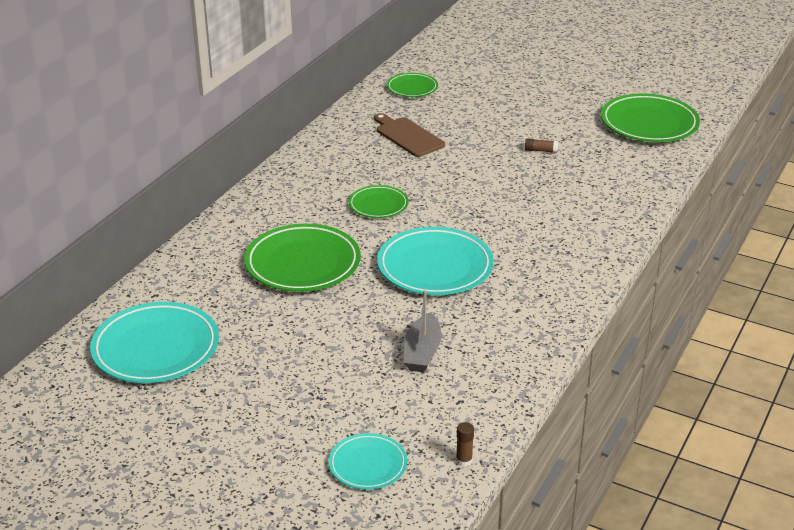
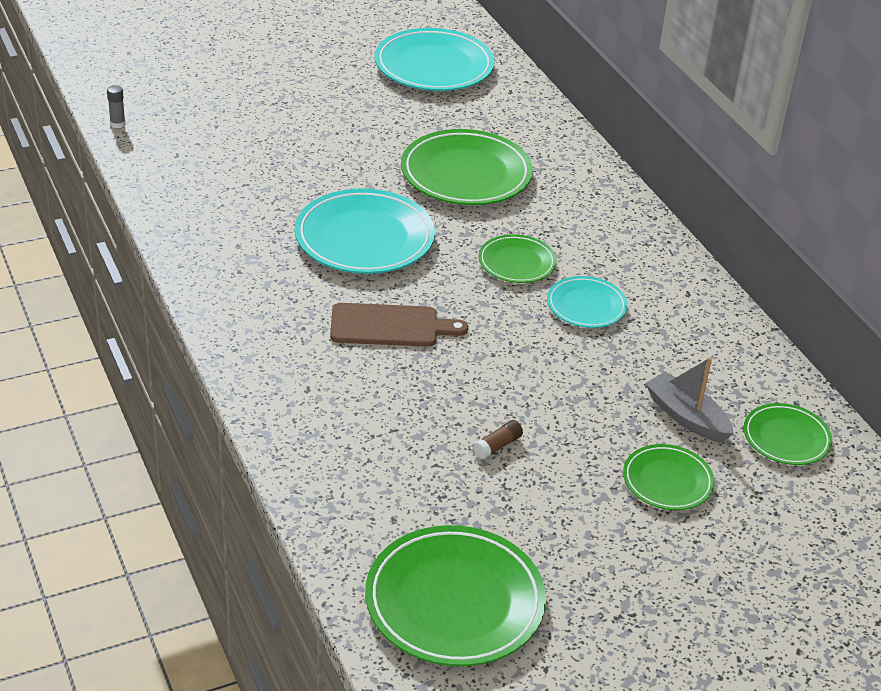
camera: 125 degrees right, 5 degrees up
(368, 465) = (176, 88): turquoise plate -> turquoise plate (586, 306)
(407, 136) = (649, 361): brown cutting board -> brown cutting board (390, 326)
(422, 352) = (257, 169): grey boat -> grey boat (686, 417)
(464, 461) = (117, 124): brown glue stick -> grey glue stick
(491, 104) = (667, 481): none -> green plate

